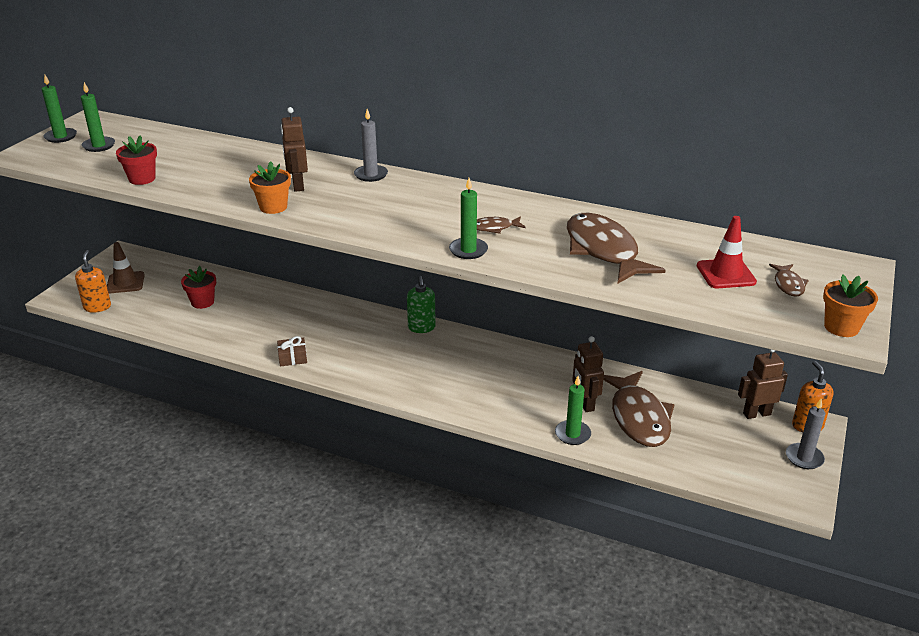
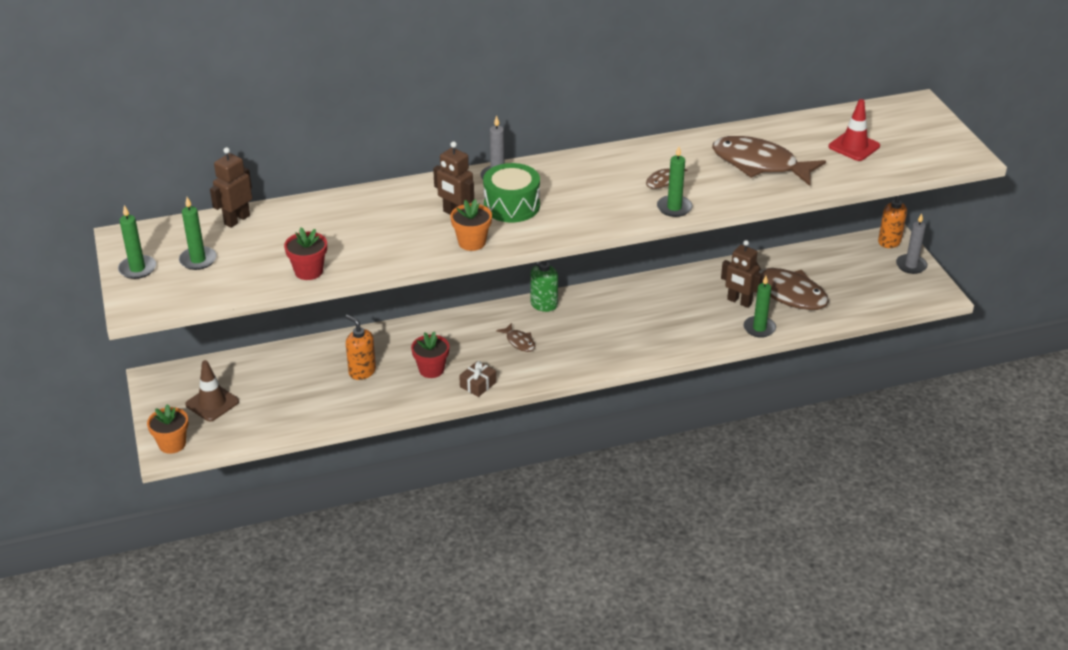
camera: 40 degrees left, 5 degrees up
(97, 307) = (225, 438): orange soap dispenser -> orange soap dispenser (362, 371)
(202, 302) = (320, 381): red flower pot -> red flower pot (431, 369)
(345, 196) = (511, 206): none -> green drum
(421, 328) = (544, 305): green soap dispenser -> green soap dispenser turned 75 degrees clockwise
(756, 414) = (851, 249): brown robot -> brown robot (237, 220)
(788, 285) = (897, 137): brown fish -> brown fish (519, 342)
(841, 327) = (960, 154): orange flower pot -> orange flower pot (172, 444)

